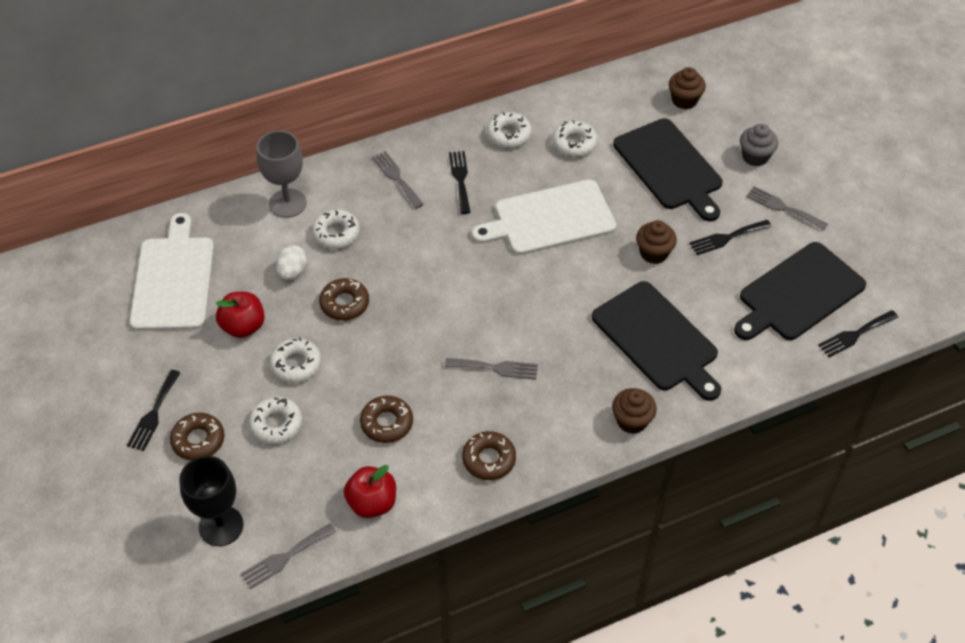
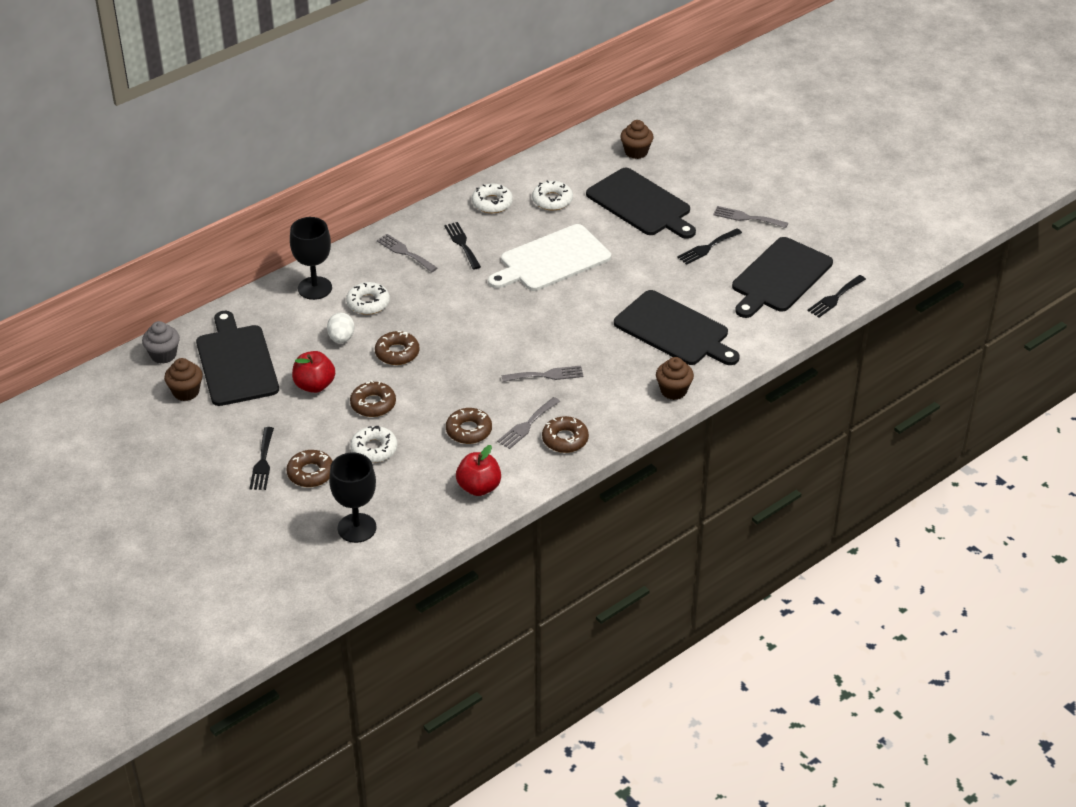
camera: 15 degrees left, 10 degrees down
(173, 279) = (236, 363): white cutting board -> black cutting board
(285, 557) = (420, 538): grey fork -> grey fork (527, 425)
(287, 203) = (315, 288): grey goblet -> black goblet
(296, 364) = (373, 404): white donut -> brown donut
(653, 253) = (649, 269): brown cupcake -> brown cupcake (186, 392)
(755, 157) = (711, 184): grey cupcake -> grey cupcake (163, 355)

